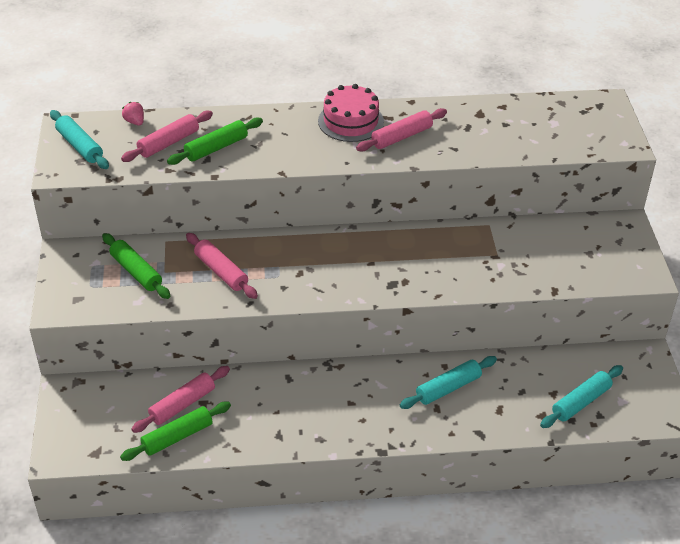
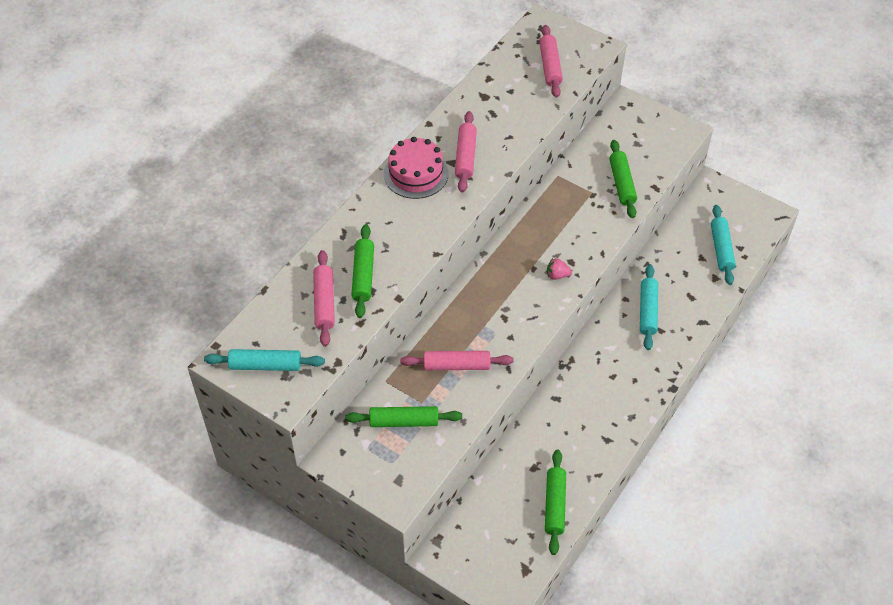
camera: 50 degrees left, 10 degrees up
(135, 122) = (271, 309): pink strawberry -> pink strawberry (557, 275)
(182, 404) = (524, 482): pink rolling pin -> pink rolling pin (550, 66)
(531, 267) = (622, 183): none -> green rolling pin

